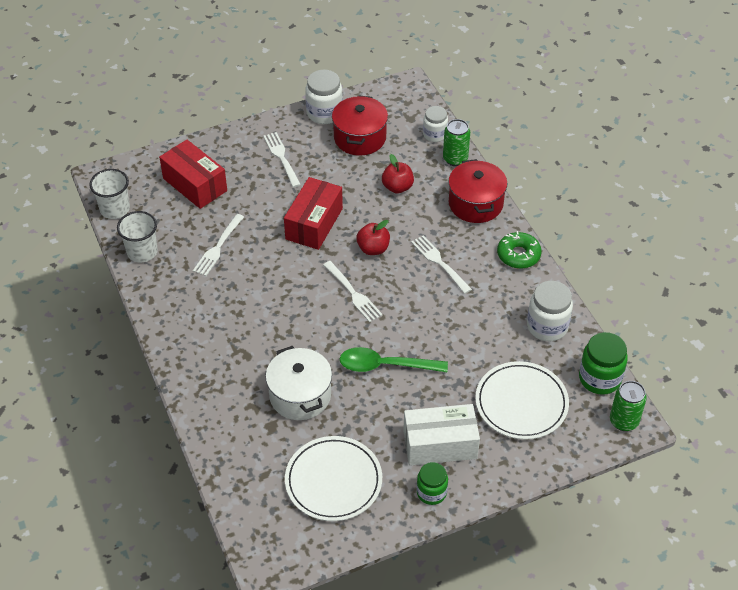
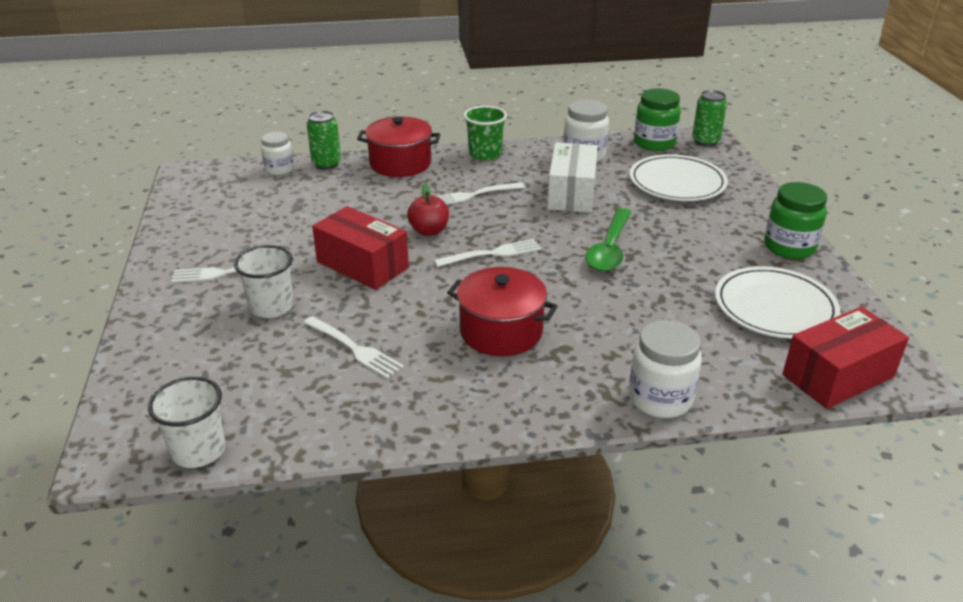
camera: 75 degrees left, 15 degrees down
(142, 252) = (316, 428): white cup -> white cup (271, 307)
(195, 185) = (213, 355): red box -> red box (838, 376)
(300, 395) = (641, 313): white pot -> none
(324, 113) = (175, 231): white jar -> white jar (660, 398)
(360, 138) = (242, 214): red pot -> red pot (501, 331)
(397, 187) = (343, 202): red apple -> none
(431, 492) = (789, 247): green jar -> green jar, size x1.52
(440, 444) = (725, 233): white box -> white box (571, 193)
(518, 255) = (485, 154): green donut -> green cup

